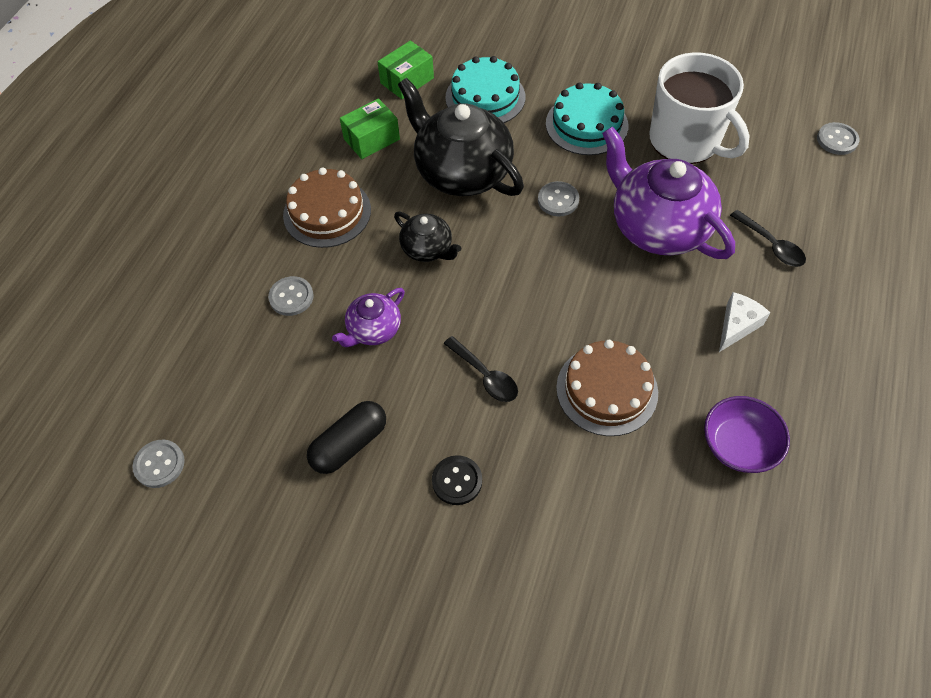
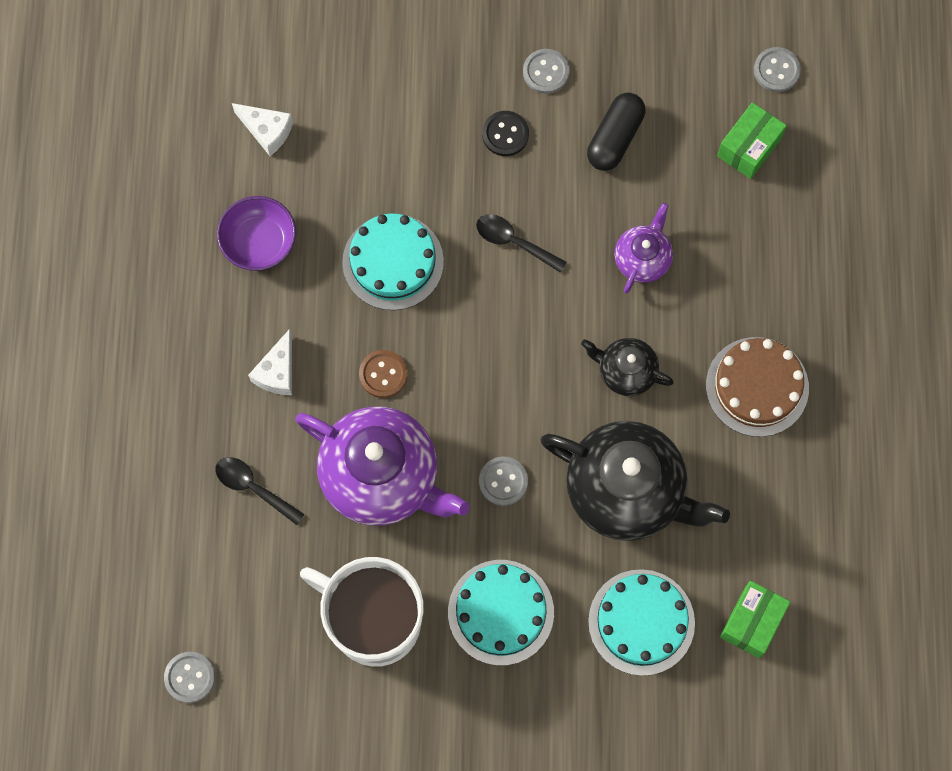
camera: 160 degrees right, 15 degrees up
(291, 297) = (743, 270): grey button -> grey button (546, 72)
(371, 139) = (754, 509): green box -> green box (749, 147)
(607, 390) = (393, 262): brown cake -> turquoise cake
(639, 299) = (383, 374): none -> brown button
(714, 562) = (267, 131): none -> white cheese

